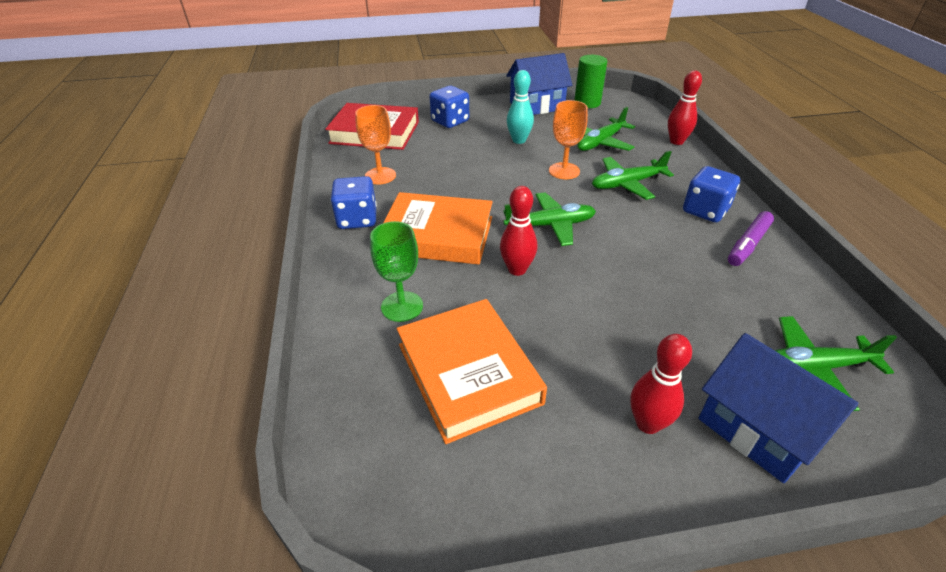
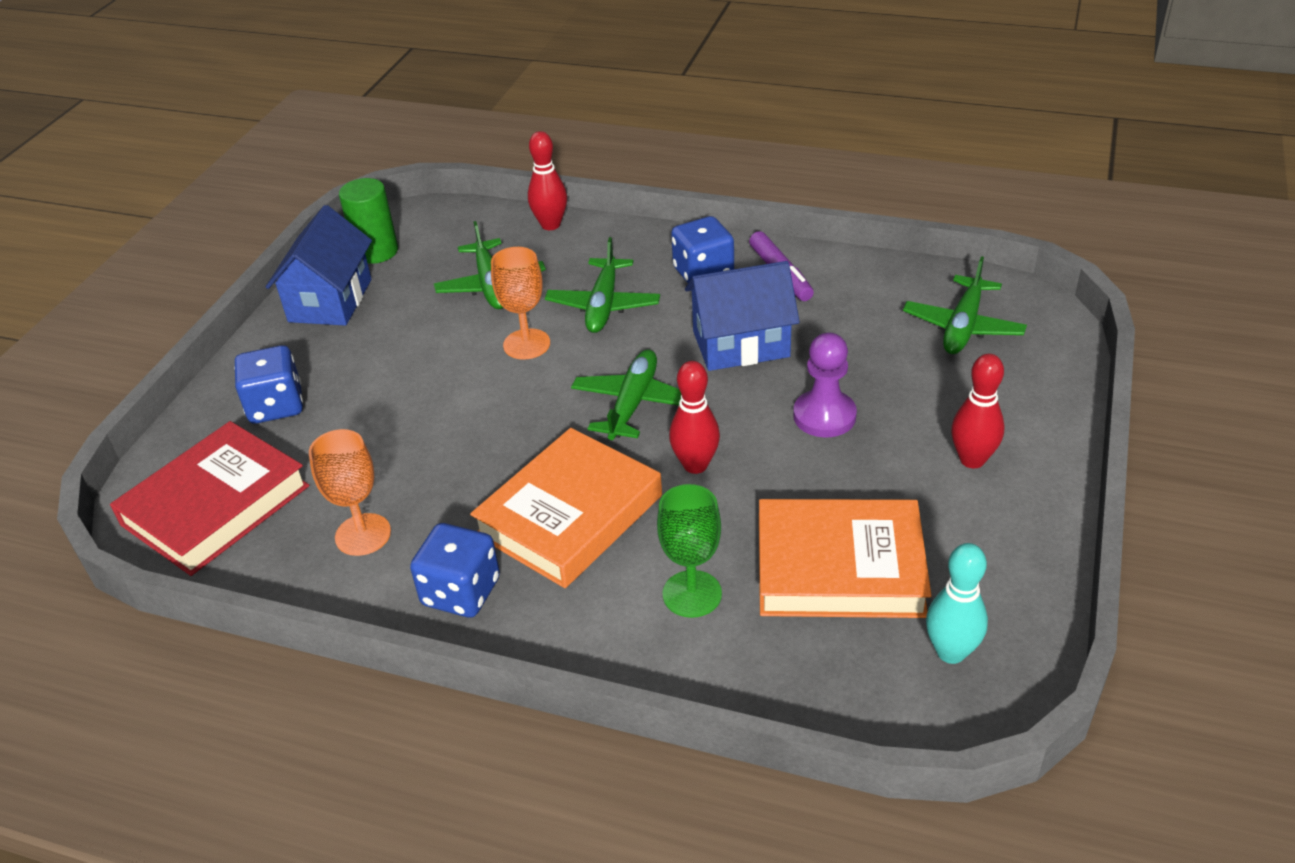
camera: 60 degrees left, 0 degrees up
(519, 140) = (409, 355): turquoise bowling pin -> turquoise bowling pin (951, 652)
(618, 316) = (824, 416): none -> purple pawn
(758, 429) = (1010, 395): blue house -> blue house (741, 344)

